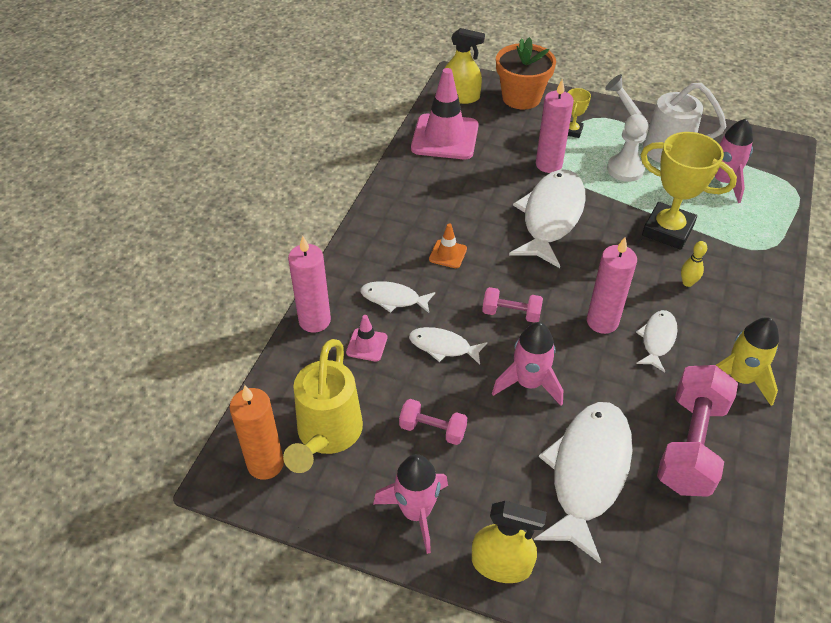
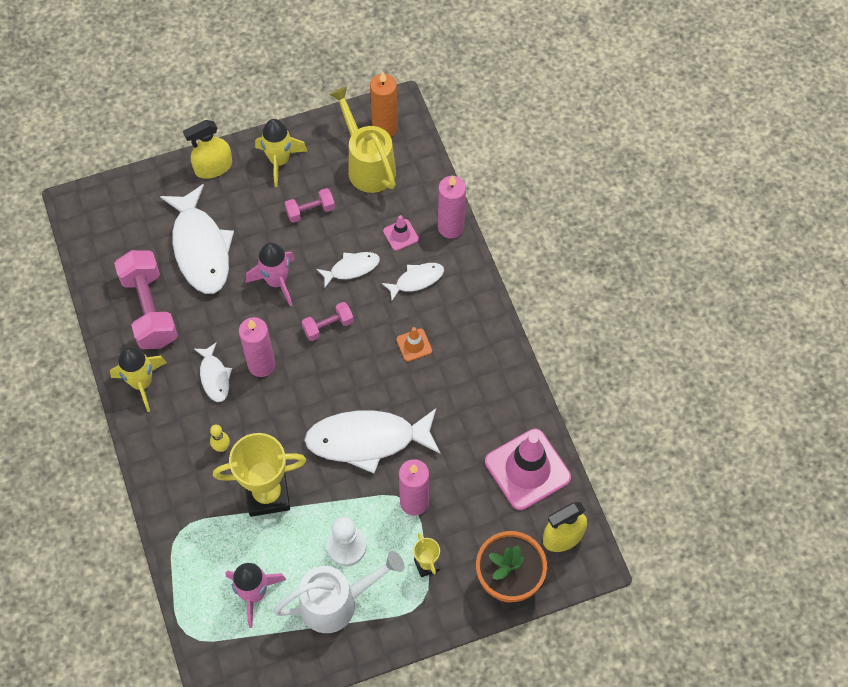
camera: 140 degrees right, 15 degrees up
(416, 512) = (279, 161): pink rocket -> yellow rocket
(551, 217) = (367, 440): white fish -> white fish turned 105 degrees clockwise

